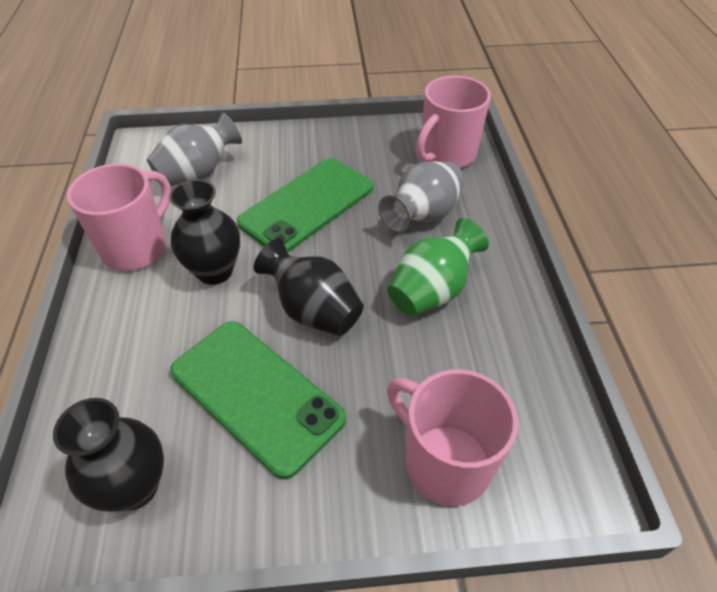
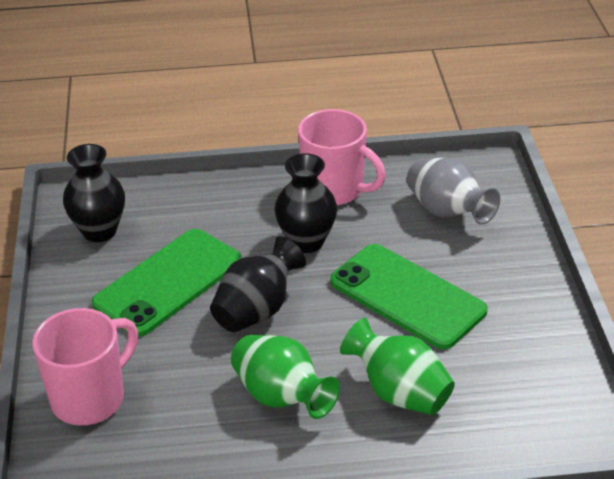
camera: 90 degrees right, 10 degrees down
(422, 216) = (399, 392): grey vase -> green vase
(447, 155) = (524, 421): pink mug -> none

